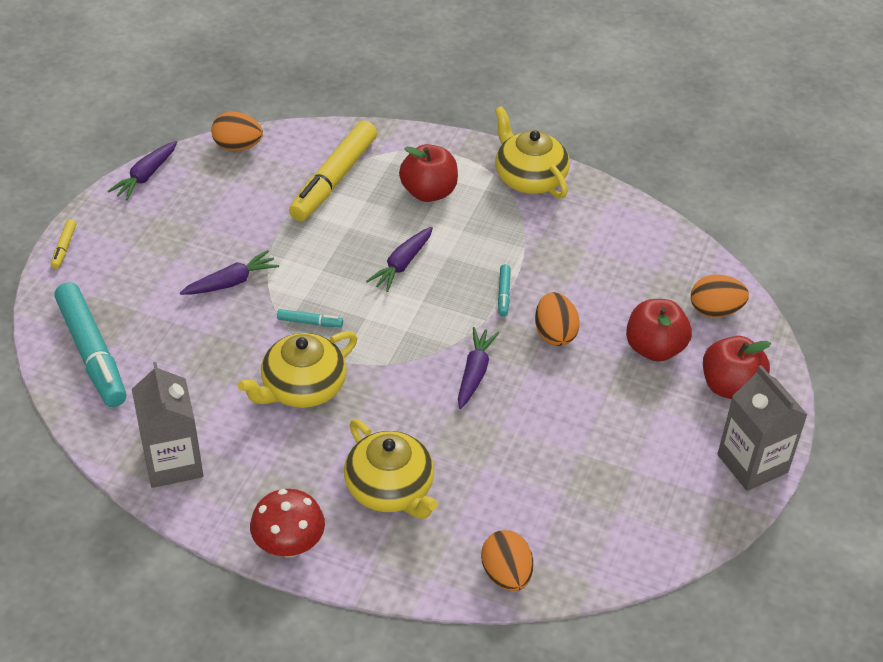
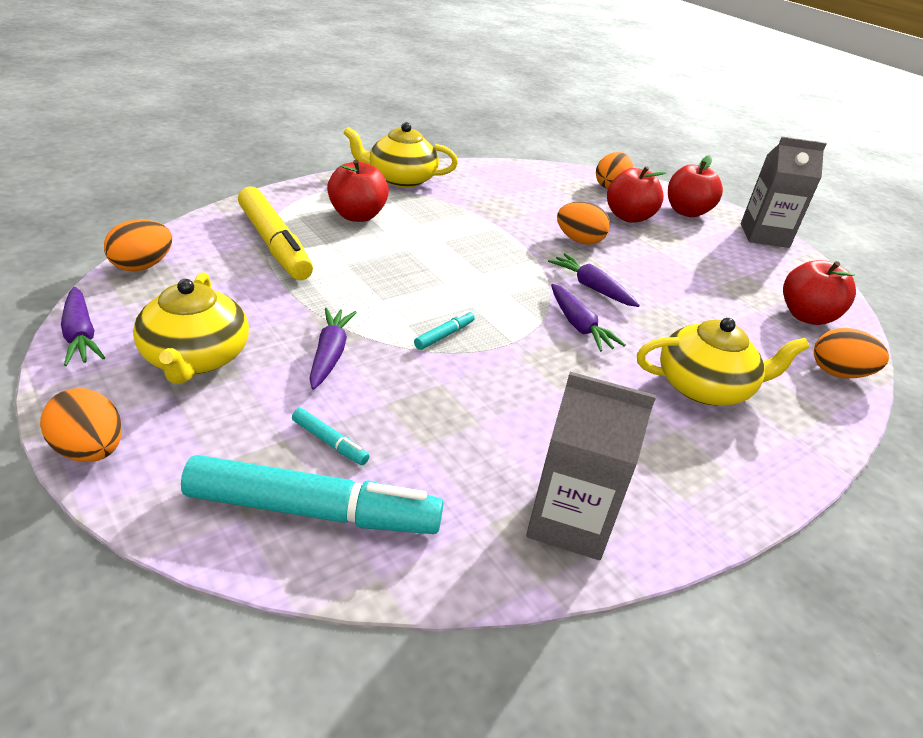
camera: 60 degrees left, 10 degrees down
(64, 247) = (90, 450): yellow marker -> orange egg
(289, 545) = (751, 485): red mushroom -> none
(302, 388) = (530, 378): yellow teapot -> yellow teapot (195, 358)
(402, 264) = (426, 261): purple carrot -> purple carrot (579, 325)
(504, 294) = (514, 239): turquoise marker -> turquoise marker (329, 442)
(594, 533) = (806, 316): none -> red apple

